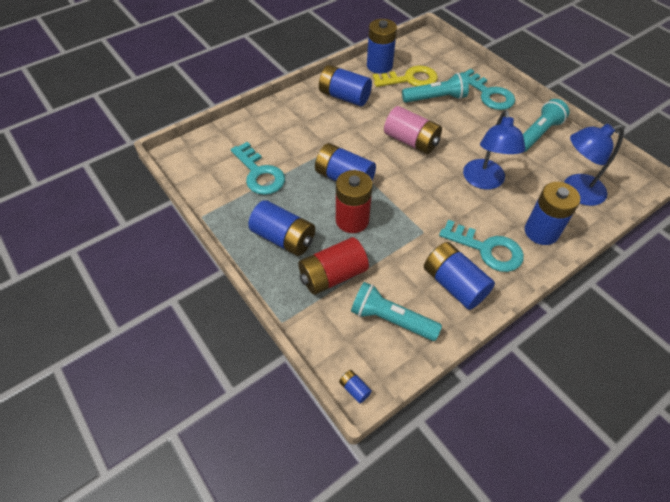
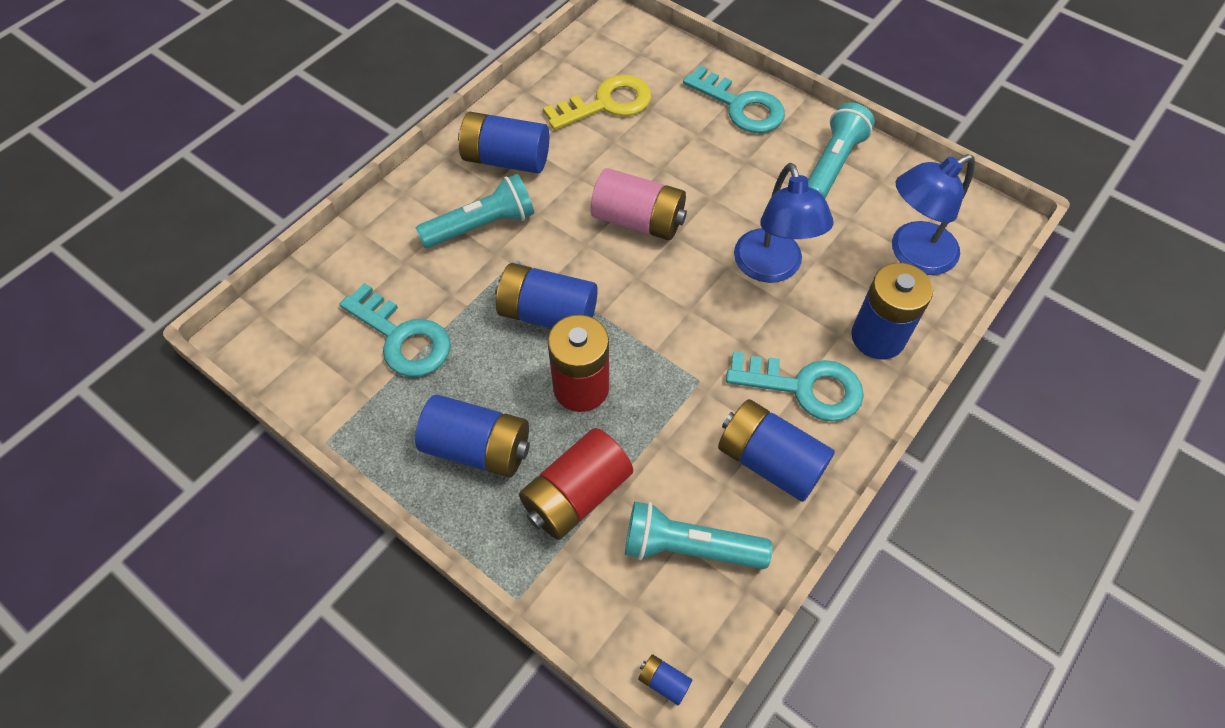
camera: 15 degrees left, 5 degrees up
(379, 66) = (549, 88): blue battery -> none
(436, 98) = (658, 132): turquoise flashlight -> turquoise flashlight (482, 225)

